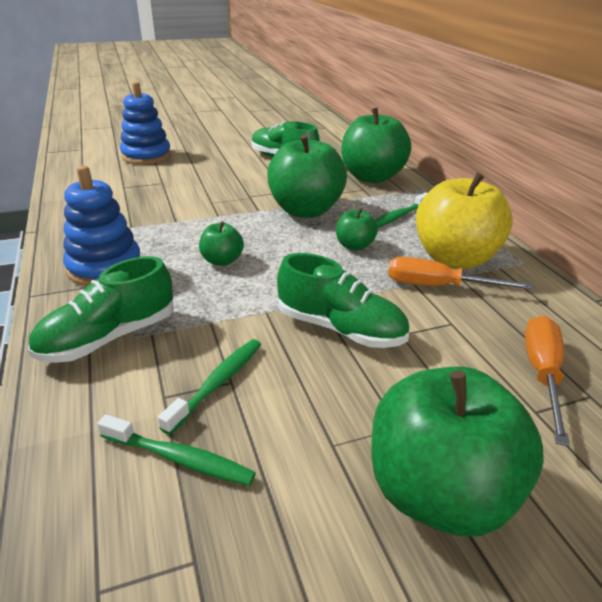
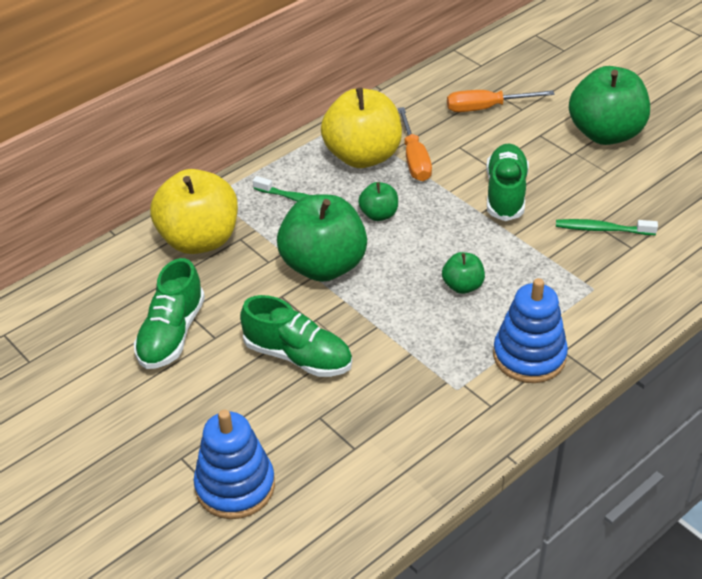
camera: 110 degrees left, 10 degrees up
(109, 337) = (606, 300): green shoe -> green shoe (298, 356)
(180, 458) = (664, 221): green toothbrush -> none
(371, 177) = (199, 240): green apple -> yellow apple

